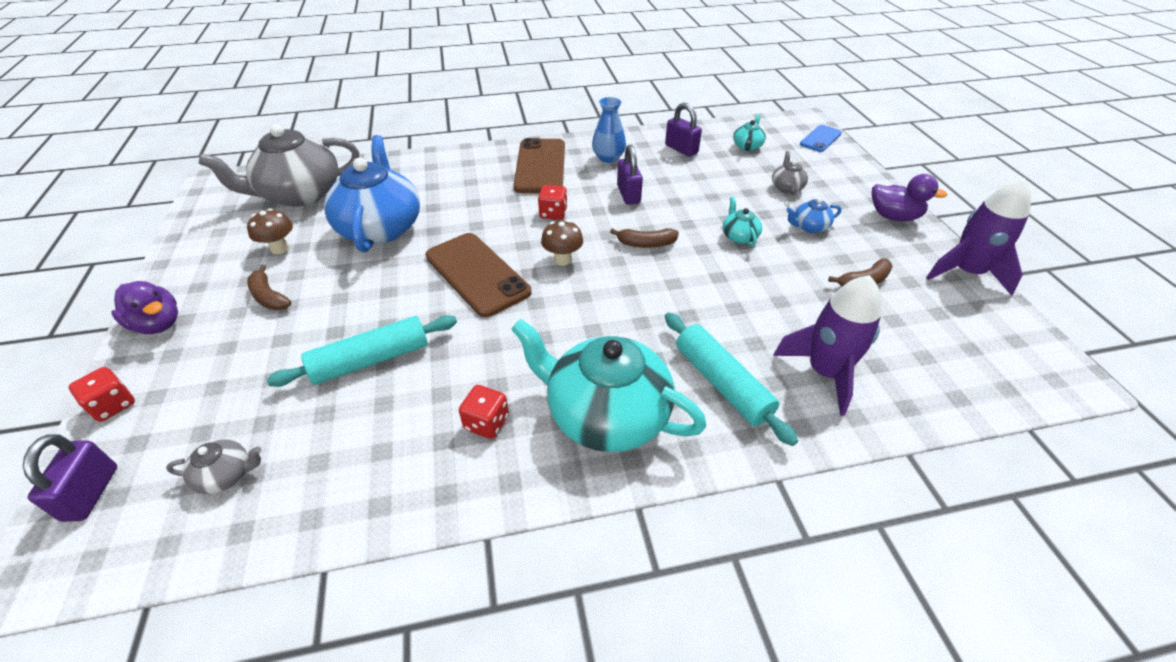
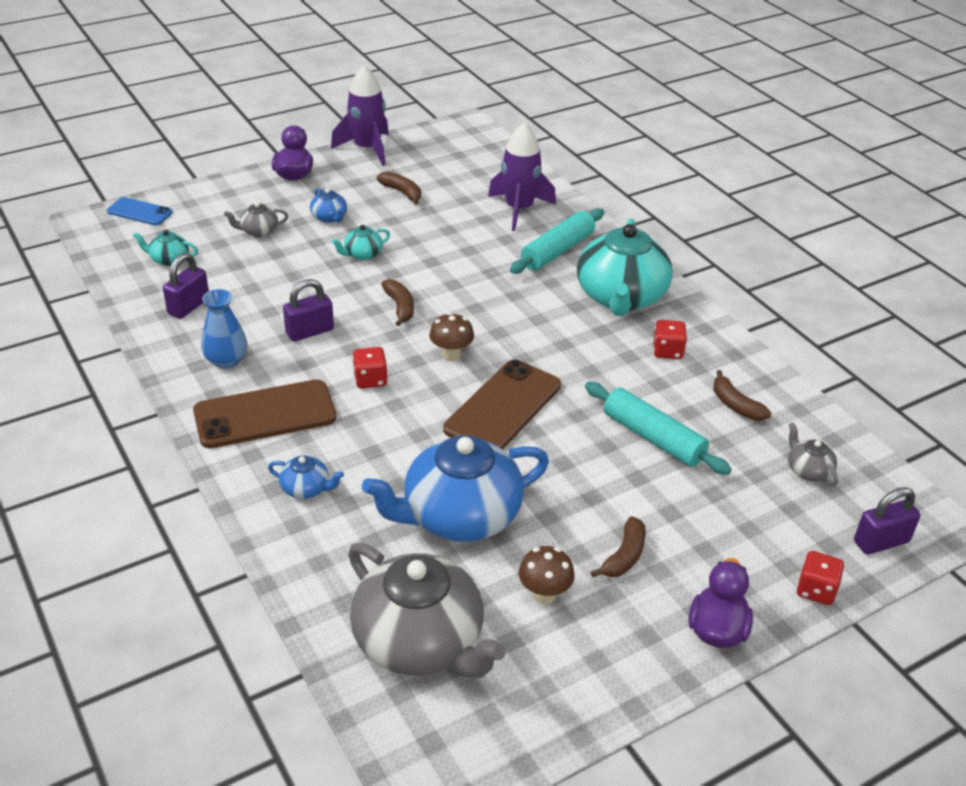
camera: 110 degrees left, 5 degrees down
(363, 451) = (735, 405): none -> brown banana
(458, 173) = (306, 488): none -> blue teapot

